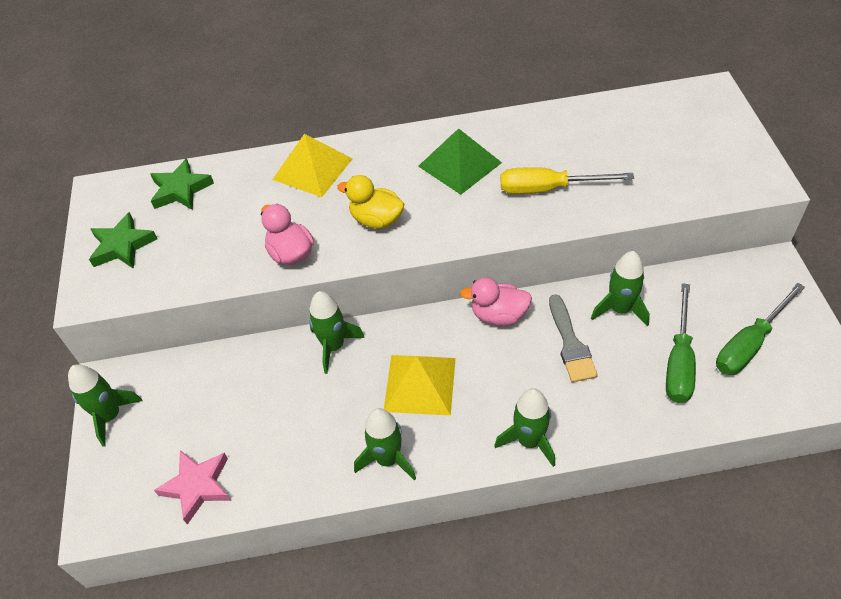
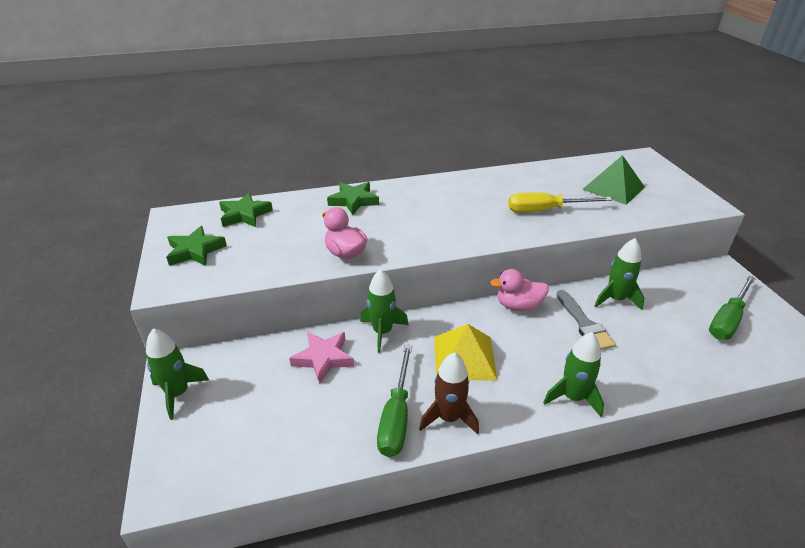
camera: 10 degrees left, 15 degrees down
(197, 486) = (268, 450): pink star -> pink star (323, 358)
(312, 169) = (353, 201): yellow pyramid -> green star
(376, 220) = (413, 230): yellow duck -> none
(388, 459) = (449, 418): green rocket -> brown rocket
(460, 164) = (471, 197): green pyramid -> green pyramid (613, 188)
(679, 361) = (677, 333): green screwdriver -> green screwdriver (396, 416)

